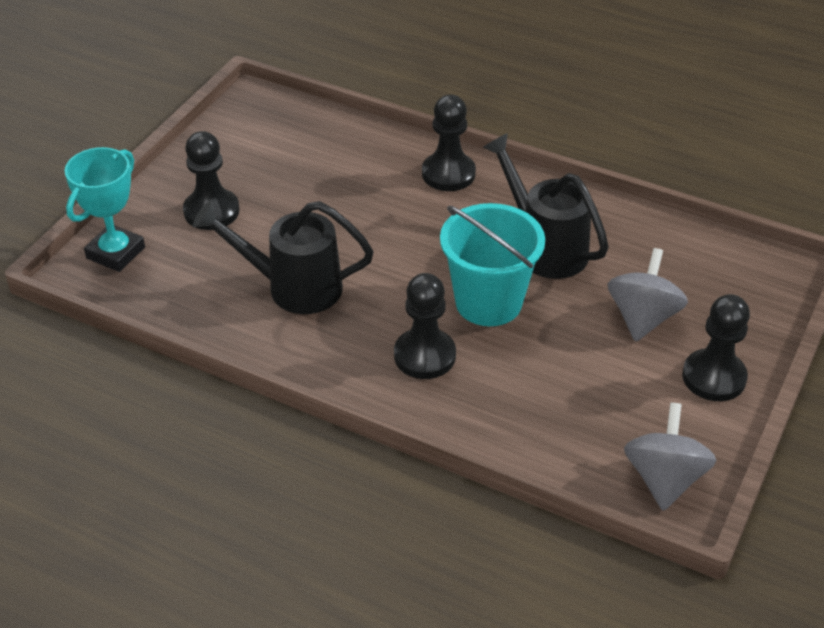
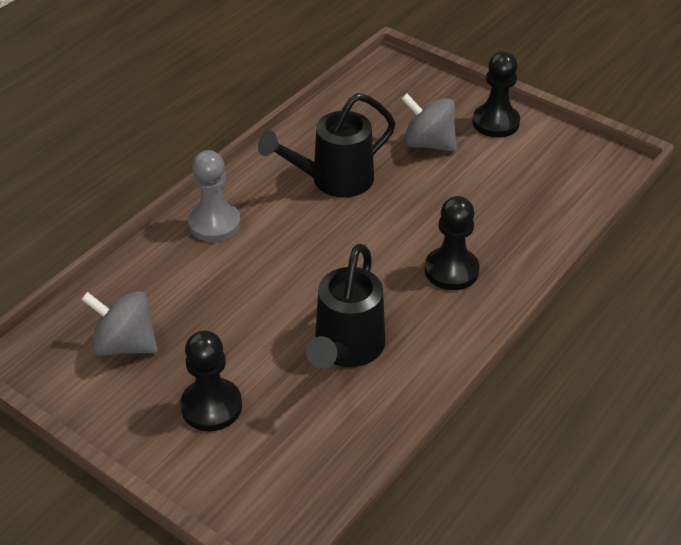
camera: 80 degrees left, 0 degrees up
(115, 253) = (255, 496): turquoise trophy -> none
(448, 174) = (214, 224): black pawn -> grey pawn
(488, 302) = (394, 223): turquoise bucket -> none
(664, 478) = (590, 164): grey spinning top -> grey spinning top (125, 344)

